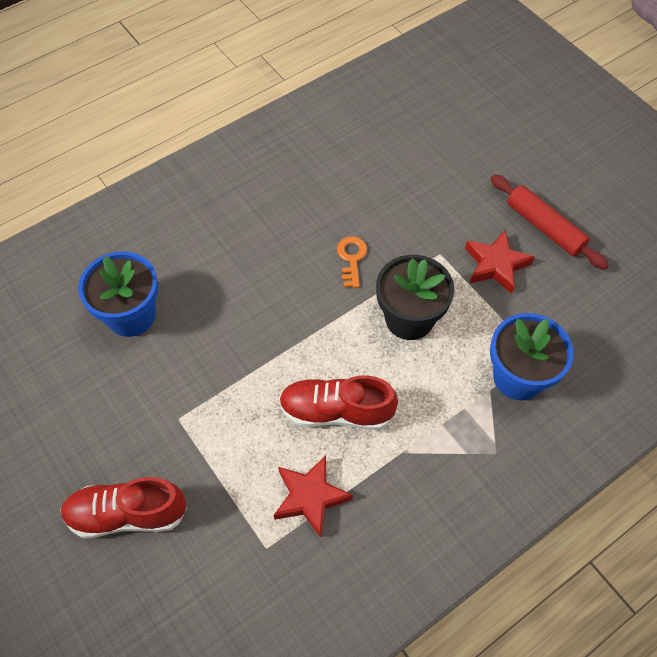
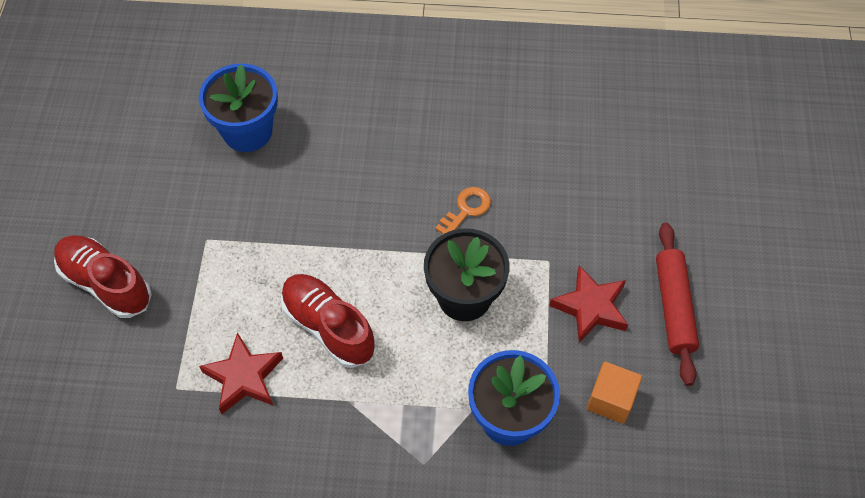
camera: 40 degrees right, 0 degrees up
(566, 315) = (611, 400): none -> orange cube

